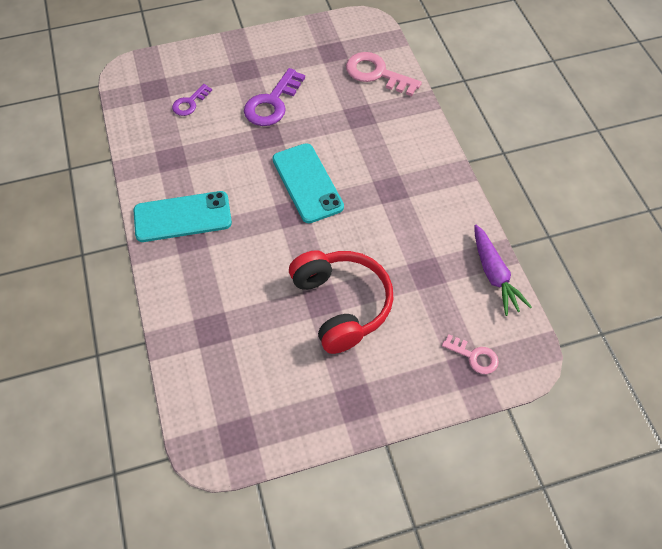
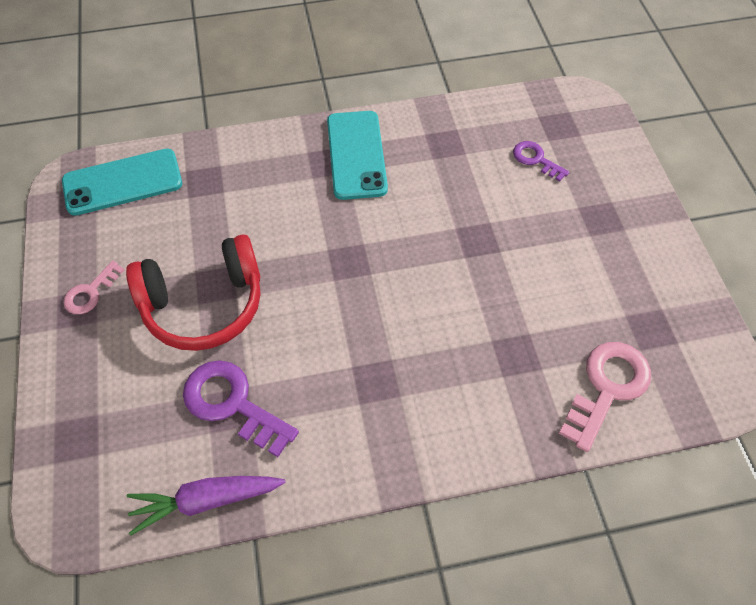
camera: 95 degrees right, 0 degrees up
(272, 103) = (538, 247): purple key -> purple key (232, 404)
(307, 183) = (395, 280): turquoise phone -> turquoise phone (123, 182)
(474, 356) = (91, 449): pink key -> pink key (91, 292)

